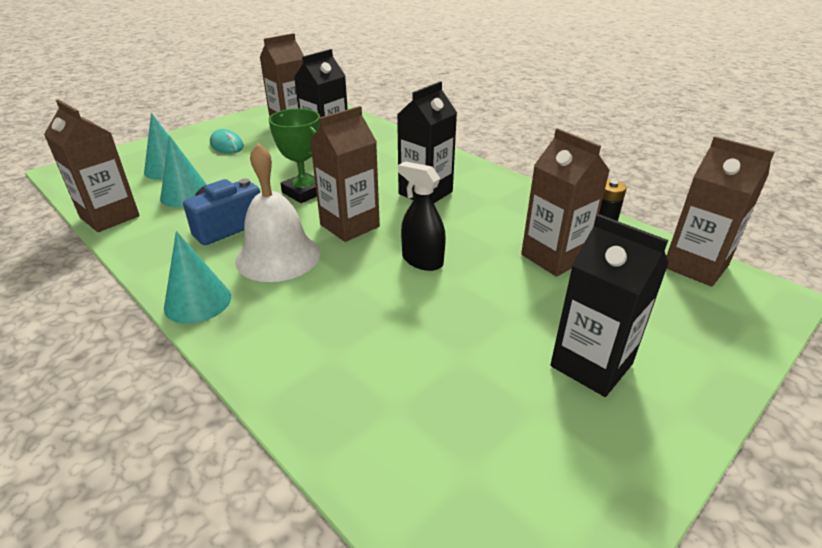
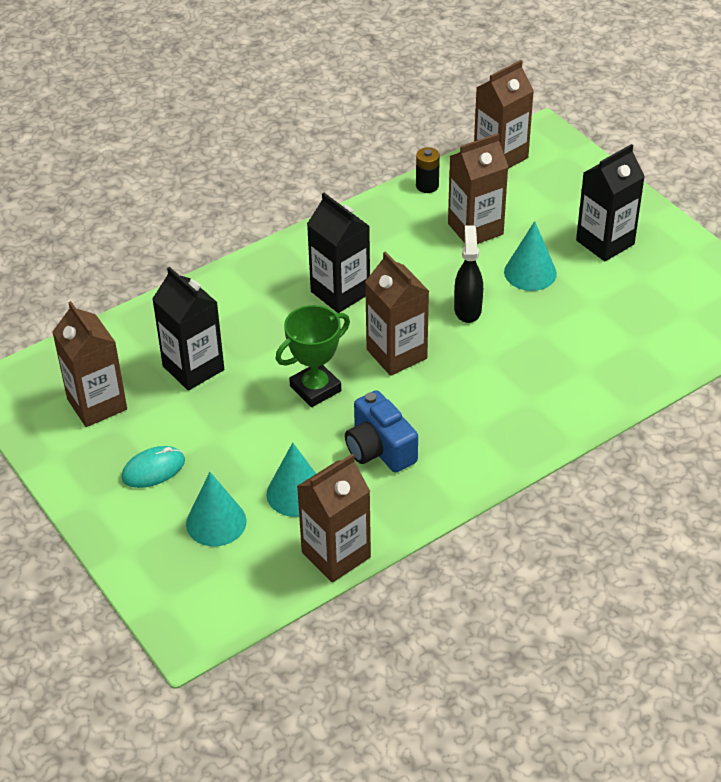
camera: 80 degrees left, 10 degrees up
(198, 301) = (508, 456): turquoise cone -> turquoise cone (530, 272)
(278, 256) = (444, 406): white bell -> none
(422, 261) = (467, 309): black spray bottle -> black spray bottle turned 135 degrees clockwise

